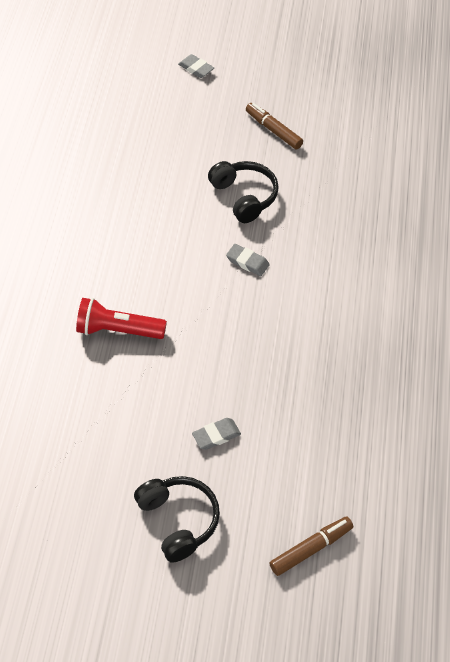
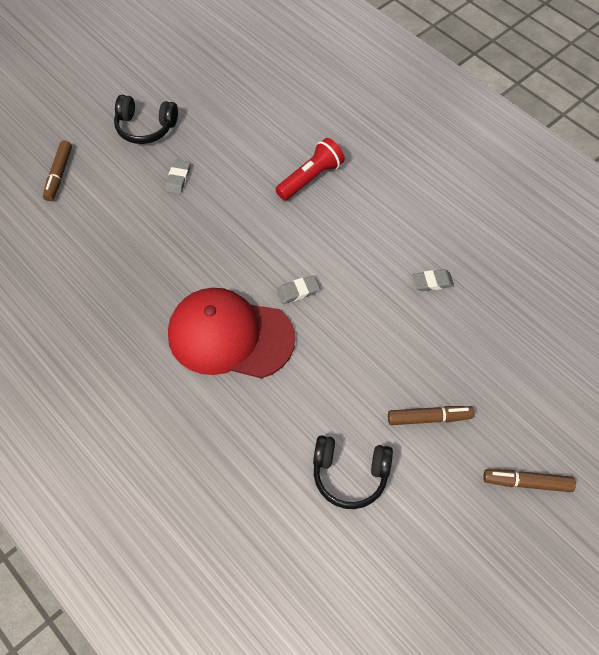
camera: 130 degrees right, 5 degrees up
(196, 68) = (567, 413): grey eraser -> grey eraser (432, 282)
(244, 197) = (367, 337): black headphones -> black headphones (350, 475)
(268, 65) = (527, 483): none -> brown marker
(331, 278) = (230, 336): none -> red cap

